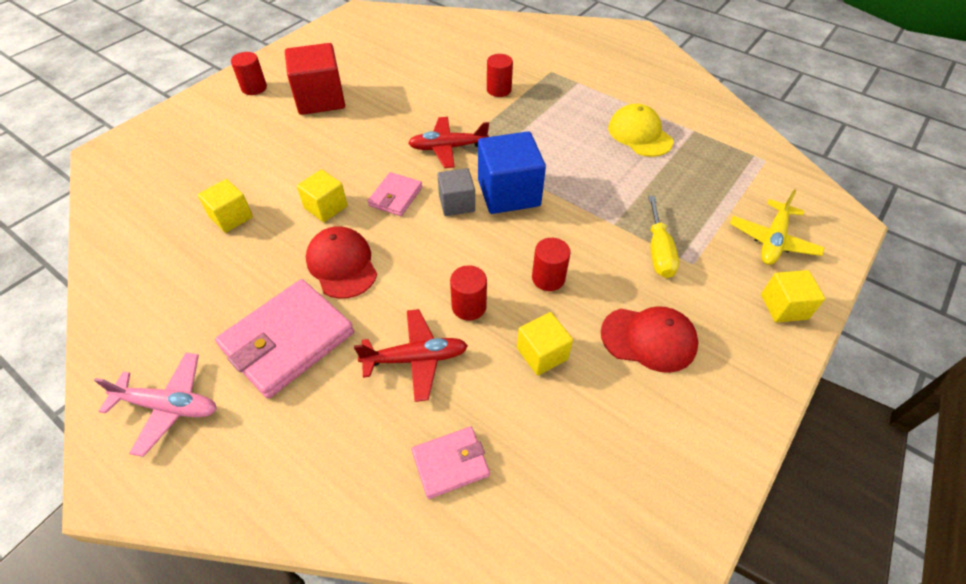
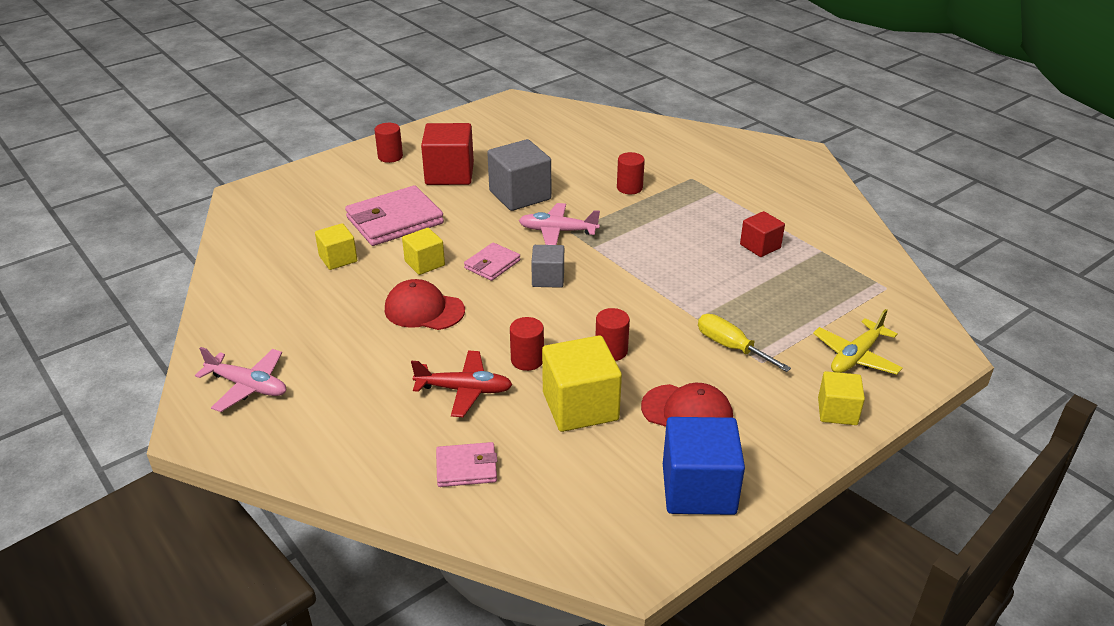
camera: 15 degrees right, 15 degrees down
(288, 340) = (358, 358): pink wallet -> pink wallet (395, 220)
(342, 264) = (424, 310): red cap -> red cap turned 60 degrees counterclockwise
(397, 113) = (520, 195): none -> grey cube
(448, 148) = (557, 231): red plane -> pink plane
(508, 193) = (602, 277): blue cube -> blue cube (698, 489)
(542, 354) = (580, 406): yellow cube -> yellow cube, size x1.71
(639, 134) = (760, 246): yellow cap -> red cube
(658, 251) = (731, 347): yellow screwdriver -> yellow screwdriver turned 120 degrees clockwise

